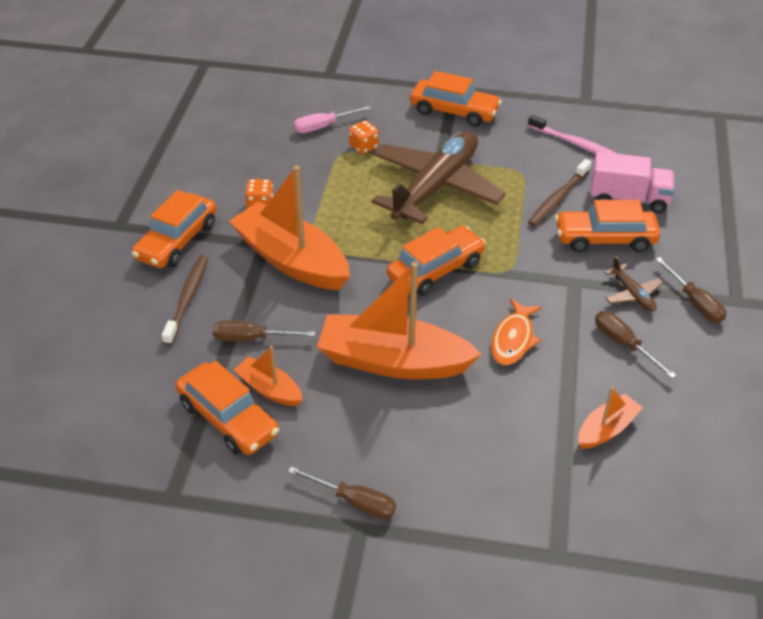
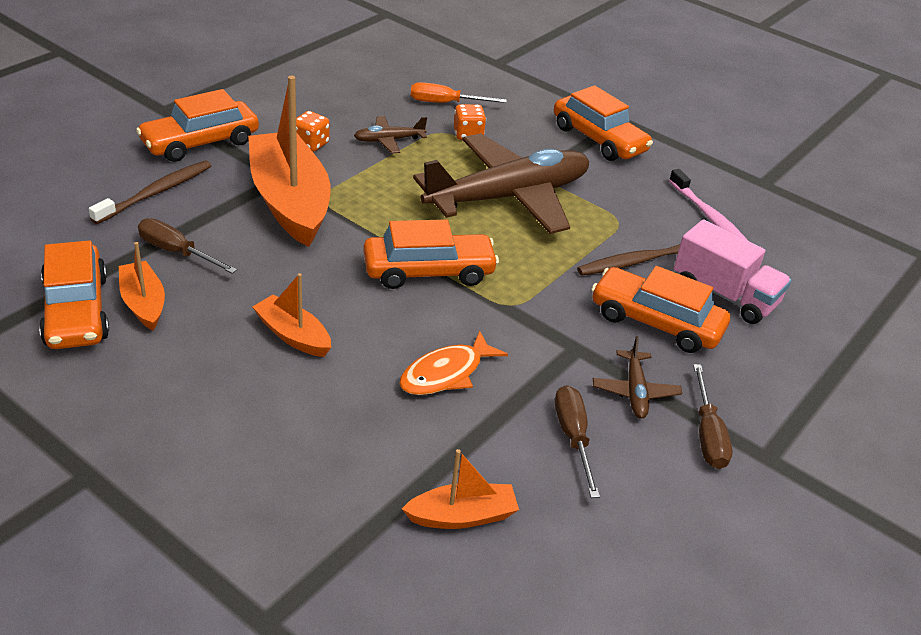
camera: 25 degrees right, 5 degrees down
(313, 177) = (388, 140): none -> brown plane
(323, 127) = (445, 103): pink screwdriver -> orange screwdriver
(354, 502) = (109, 447): brown screwdriver -> none
(393, 361) = (293, 335): orange boat -> orange boat, size x0.49

